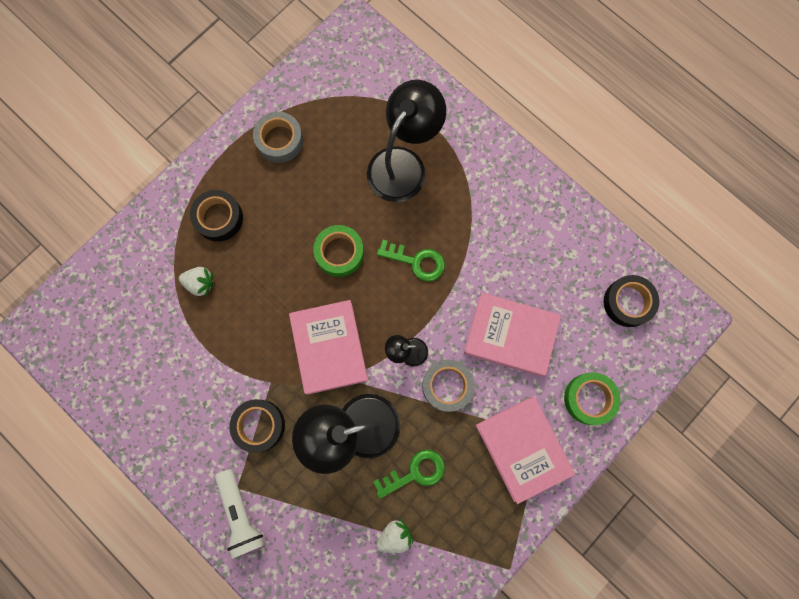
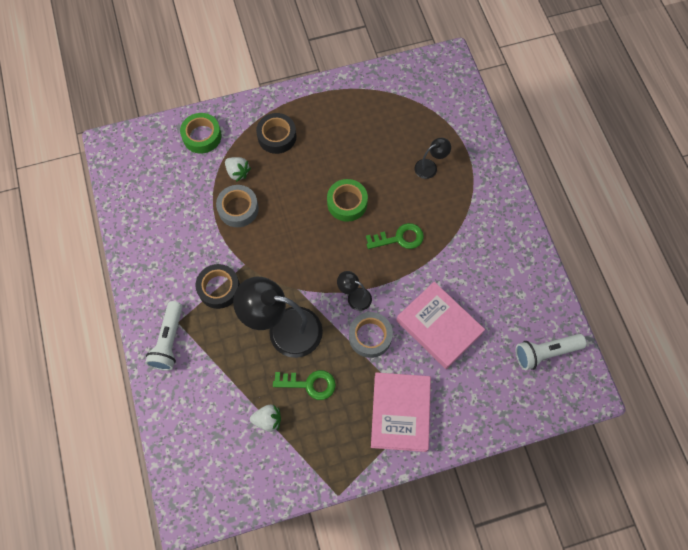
camera: 30 degrees right, 10 degrees down
(279, 140) = (350, 107): grey tape -> grey tape (238, 209)
(329, 348) = (300, 263): pink book -> none
(403, 164) = (430, 167): black lamp -> black lamp, size x0.47
(417, 261) = (399, 238): green key -> green key turned 60 degrees counterclockwise
(589, 399) = (473, 406): green tape -> green tape (202, 136)
(628, 302) = (545, 353): black tape -> white flashlight

